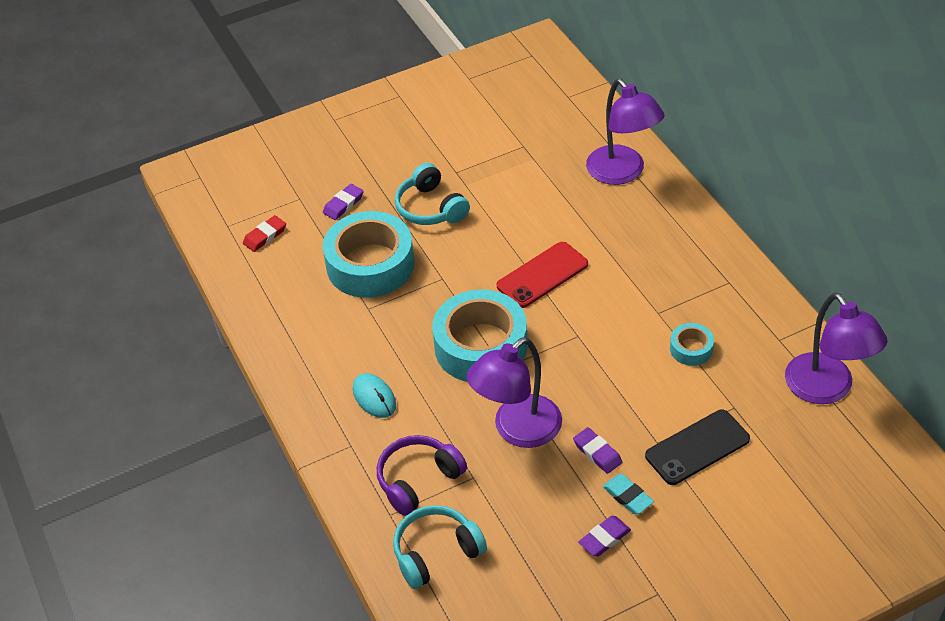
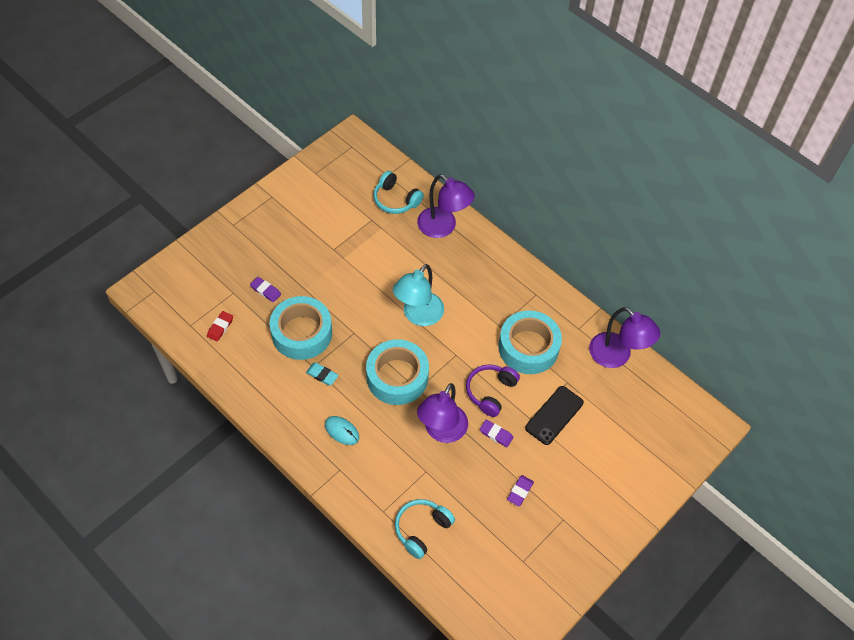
camera: 25 degrees left, 10 degrees up
(343, 204) = (265, 291): purple eraser -> purple eraser turned 75 degrees counterclockwise
(418, 480) = (392, 482): purple headphones -> purple headphones (490, 392)
(430, 208) = (326, 280): turquoise headphones -> turquoise headphones (396, 200)
(542, 275) = (418, 315): red phone -> turquoise lamp
(628, 496) = (524, 459): turquoise eraser -> turquoise eraser (322, 375)
(691, 349) = (528, 347): turquoise tape -> turquoise tape, size x2.20

